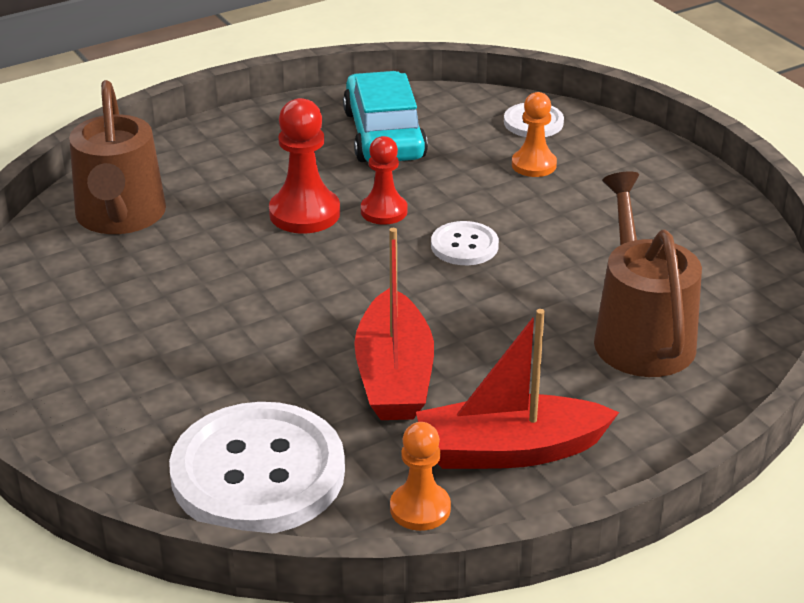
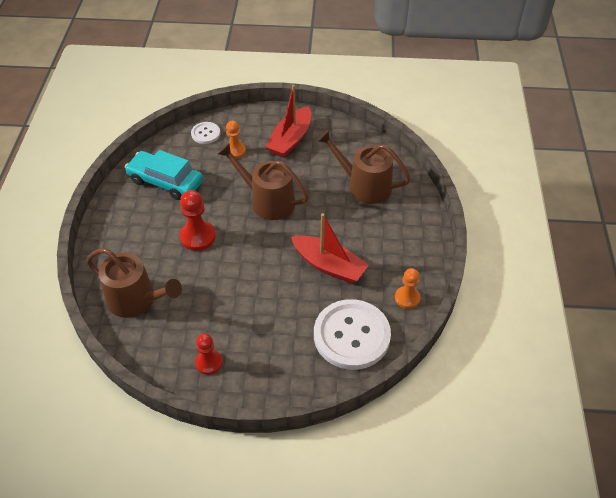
camera: 55 degrees left, 15 degrees up
(384, 211) = (221, 211): red pawn -> red pawn (209, 362)
(464, 246) = (268, 201): white button -> brown watering can
(510, 450) = (396, 256): red boat -> red boat (290, 139)

